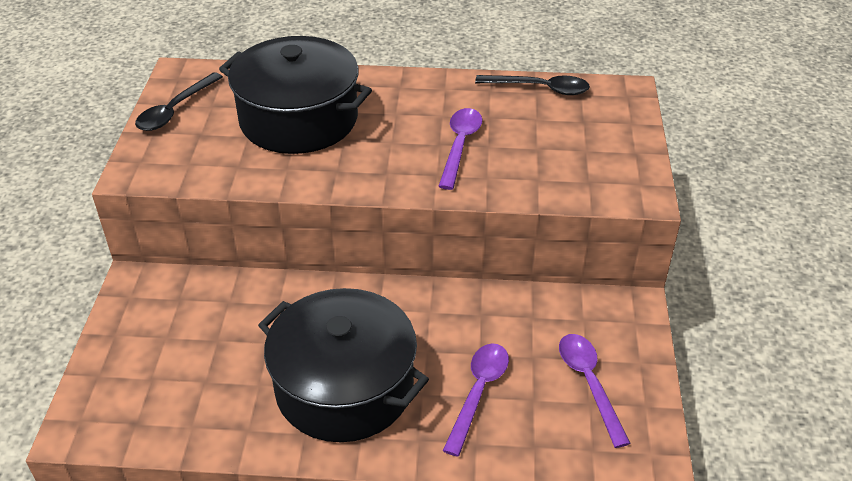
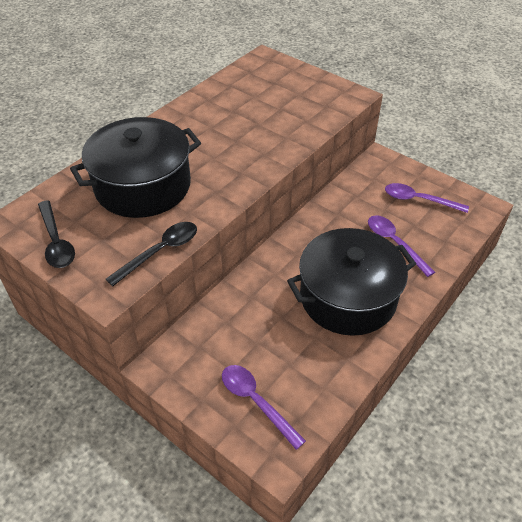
camera: 55 degrees left, 5 degrees up
(460, 146) = (247, 133): purple spoon -> purple spoon (256, 402)
(540, 88) = (228, 82): black spoon -> black spoon (160, 252)

